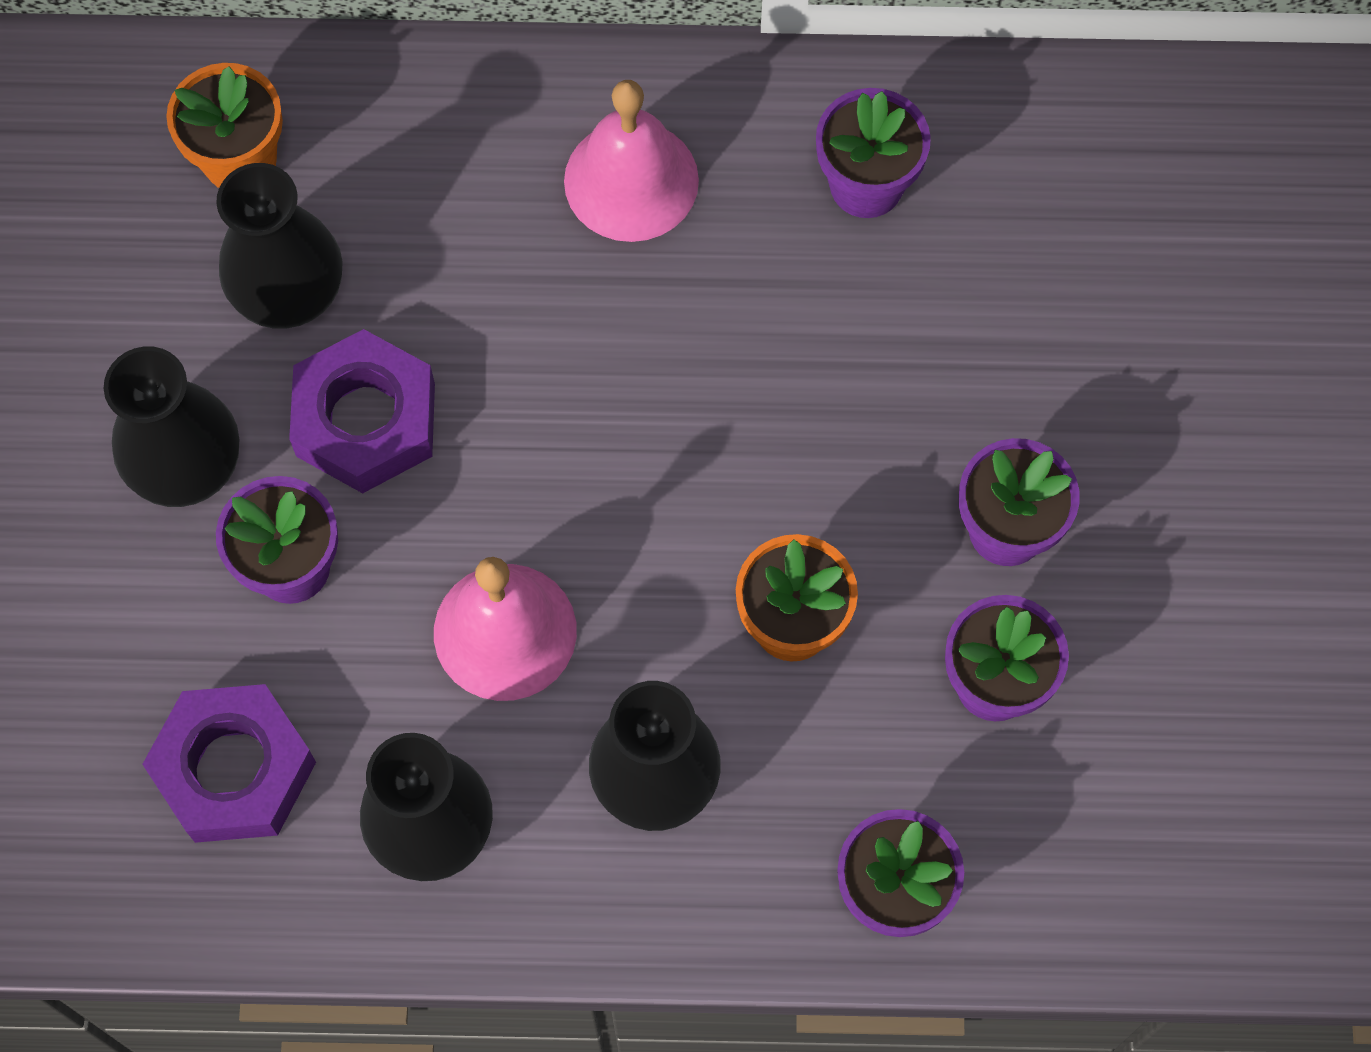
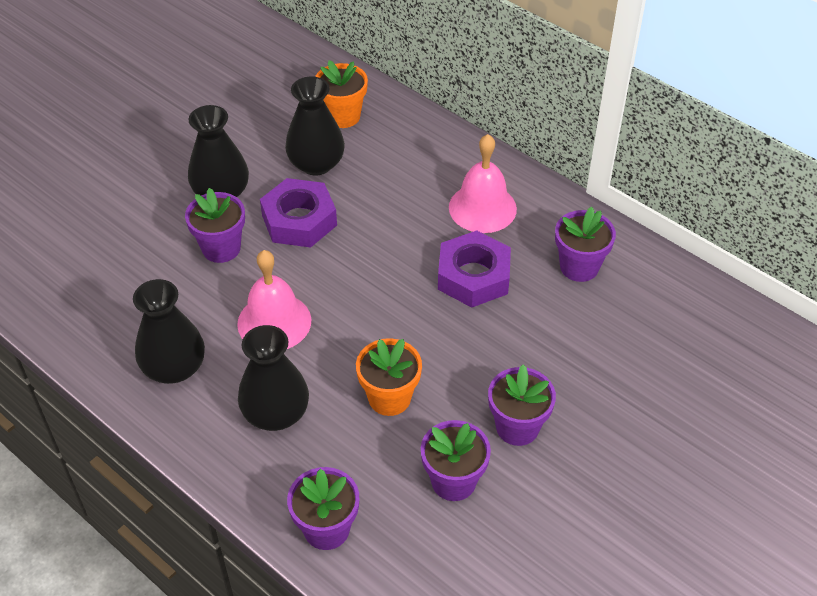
camera: 40 degrees right, 20 degrees down
(234, 769) = (128, 298): purple nut -> purple nut (473, 276)

